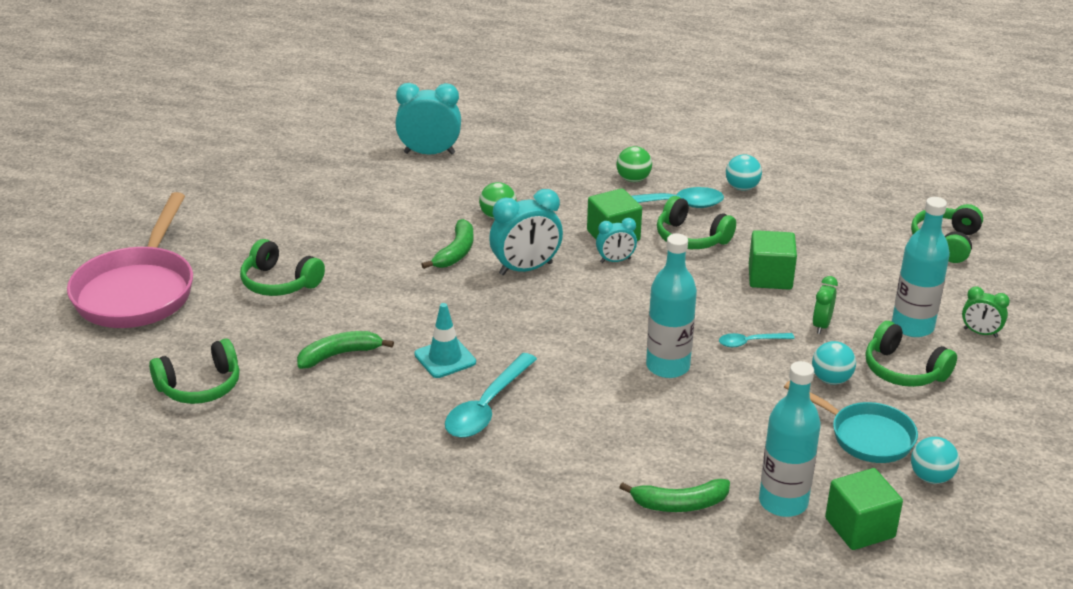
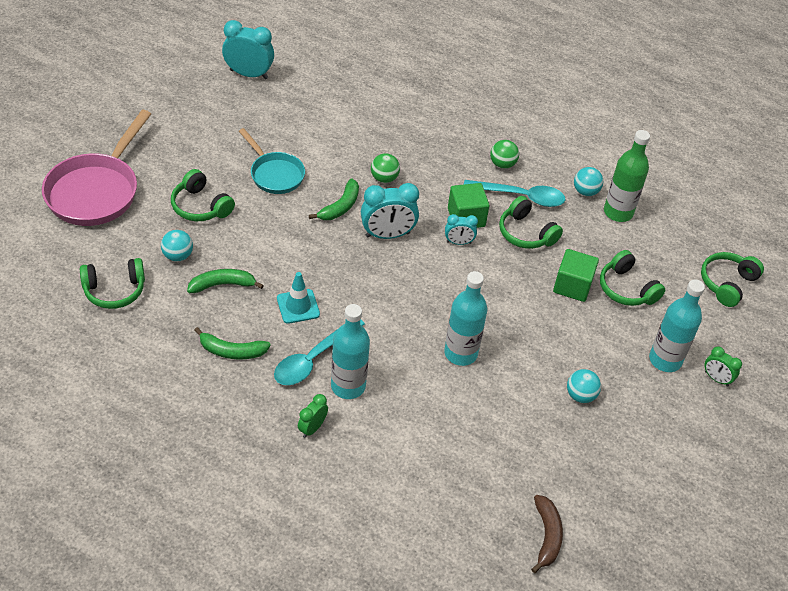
camera: 10 degrees right, 15 degrees up
(429, 153) = (353, 103): turquoise clock -> turquoise clock (249, 74)
(679, 504) = (422, 481): green banana -> green banana (232, 351)
(750, 342) = (532, 345): turquoise spoon -> none
(783, 502) = (499, 499): turquoise bottle -> turquoise bottle (348, 386)
(789, 200) = (618, 212): none -> green bottle
(821, 325) = (594, 342): green clock -> green clock (312, 428)
(859, 528) = (546, 536): green cube -> brown banana
(866, 436) = (585, 454): turquoise pan -> turquoise pan (275, 174)
(903, 370) = (640, 400): green headphones -> green headphones (626, 289)
(931, 477) = (619, 504): turquoise ball -> turquoise ball (178, 256)

